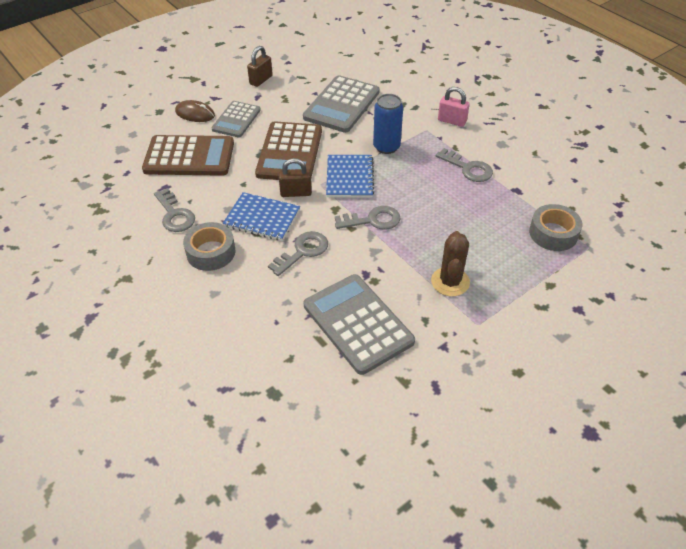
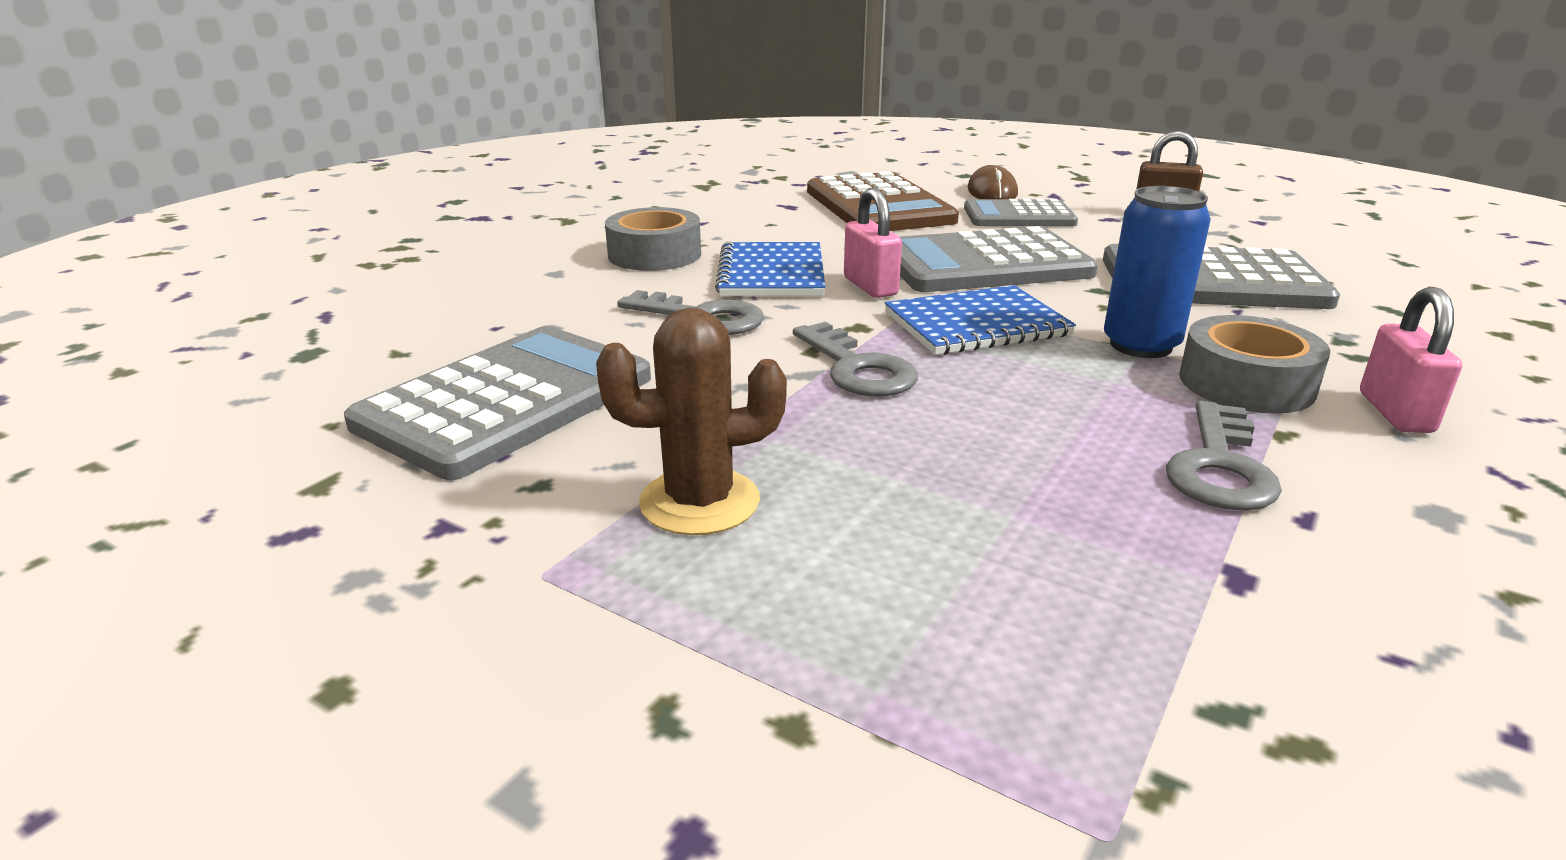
camera: 70 degrees right, 20 degrees down
(175, 215) = (728, 221): grey key -> none
(289, 152) = (984, 264): brown calculator -> grey calculator
(296, 193) = (870, 286): brown padlock -> pink padlock
(553, 233) = (1095, 701): grey tape -> grey tape (1246, 383)

